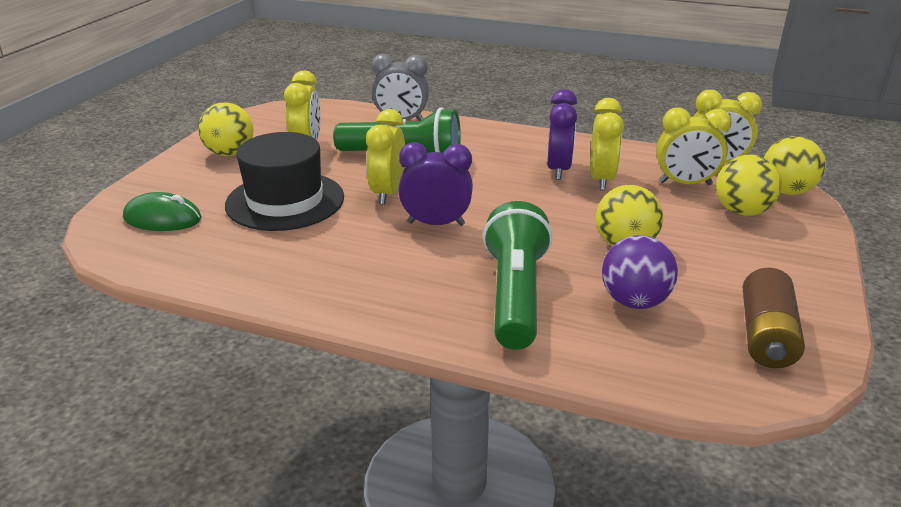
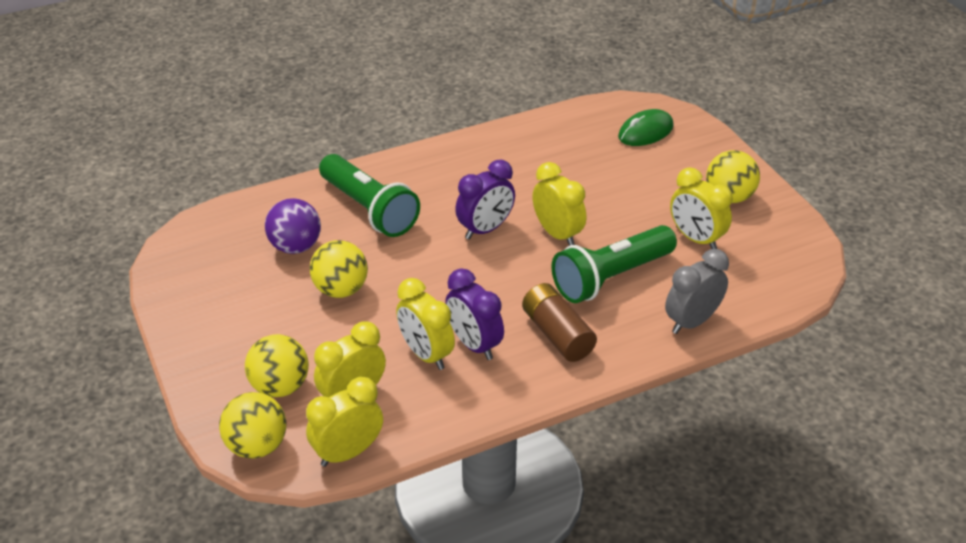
camera: 135 degrees right, 10 degrees up
(285, 201) = (607, 186): black hat -> none
(766, 336) = (200, 268): brown battery -> brown battery (557, 334)

